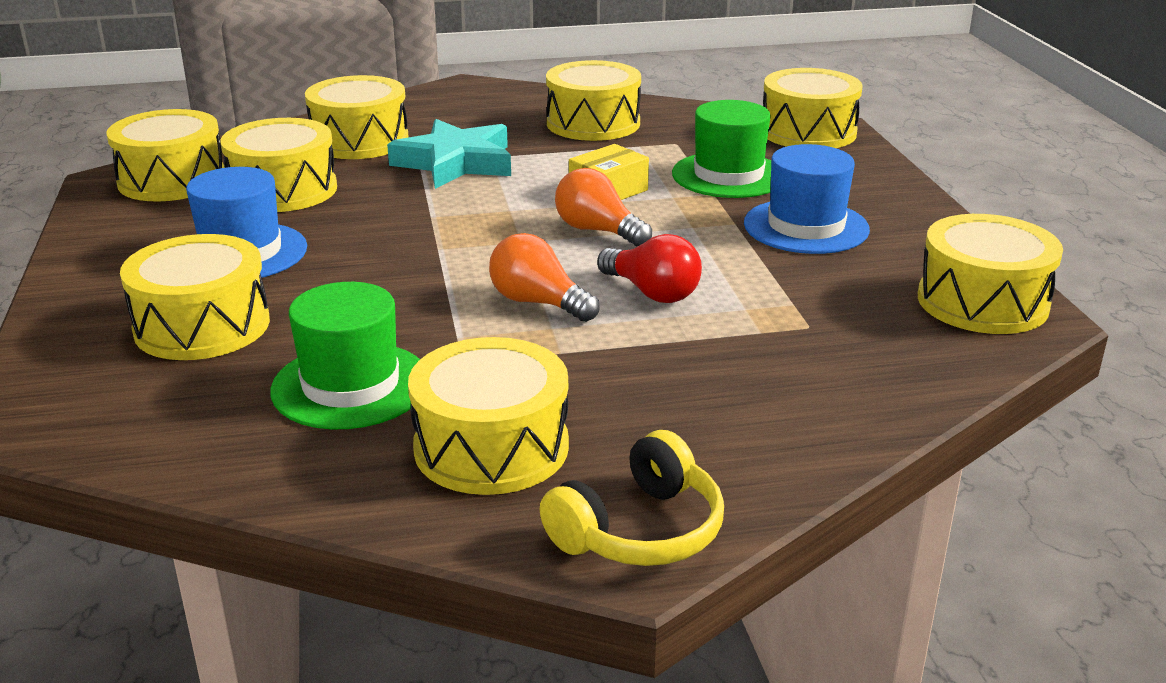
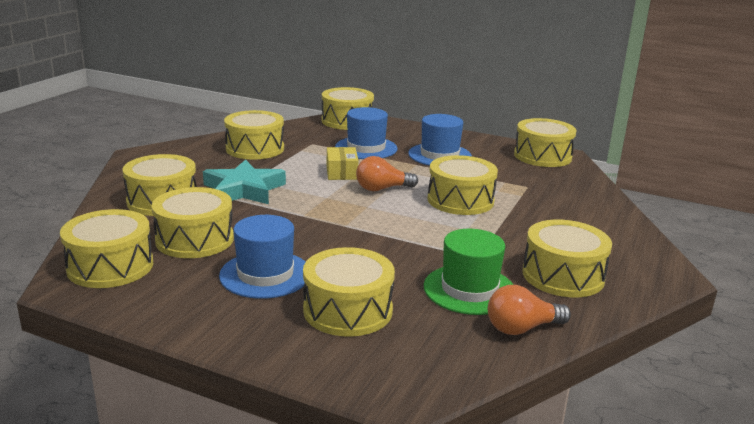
camera: 55 degrees left, 5 degrees down
(538, 303) = (439, 224): orange light bulb -> orange light bulb (522, 328)
(639, 530) = (654, 268): yellow headphones -> none
(652, 292) = (460, 200): red light bulb -> yellow drum
(728, 175) = (366, 148): green hat -> blue hat

